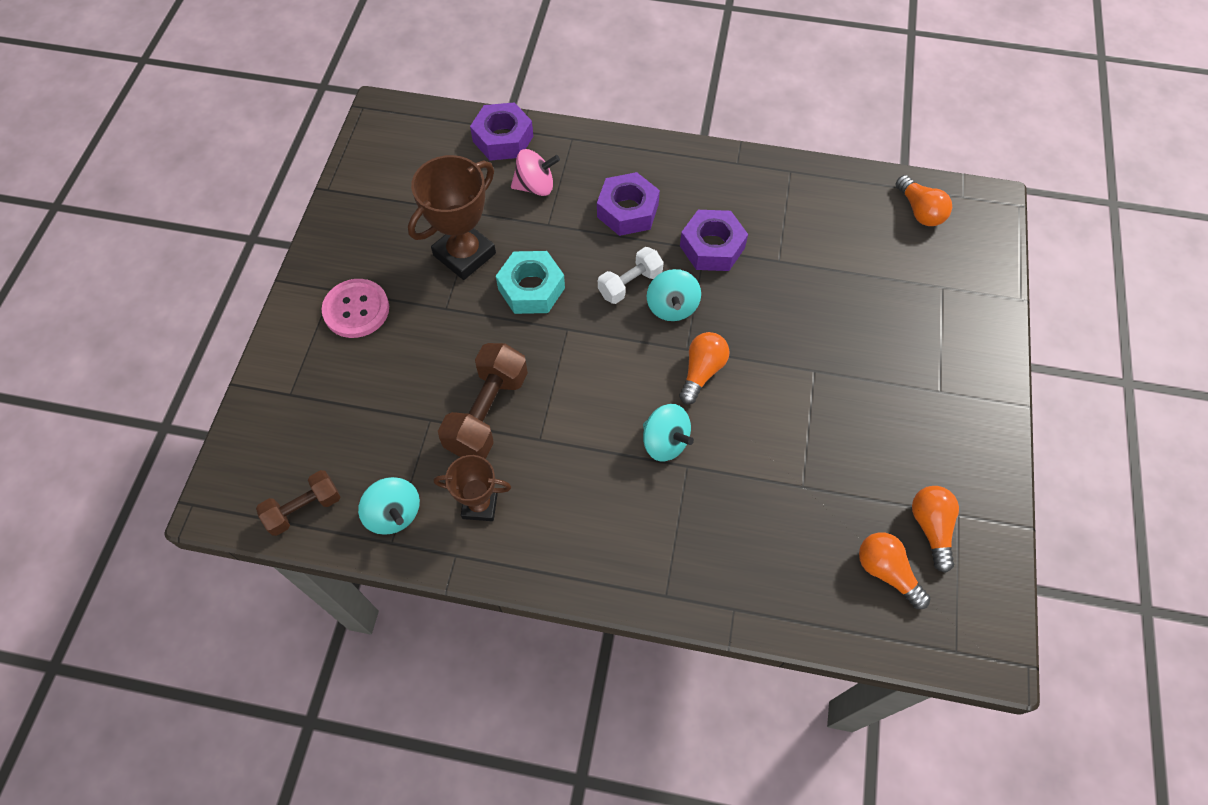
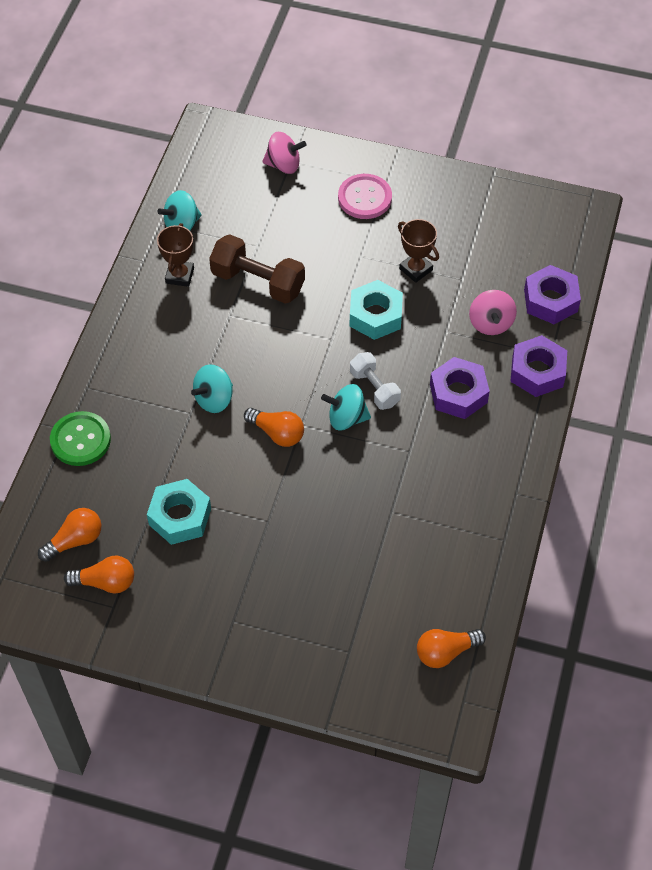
camera: 95 degrees right, 5 degrees down
(296, 401) = (284, 165): none -> pink spinning top
(304, 508) = (195, 174): brown dumbbell -> none
(464, 254) = (416, 269): brown trophy -> brown trophy, size x0.61
(712, 247) = (411, 457): purple nut -> purple nut (537, 372)
(746, 589) = (80, 440): none -> green button
(829, 459) = (180, 517): none -> turquoise nut

